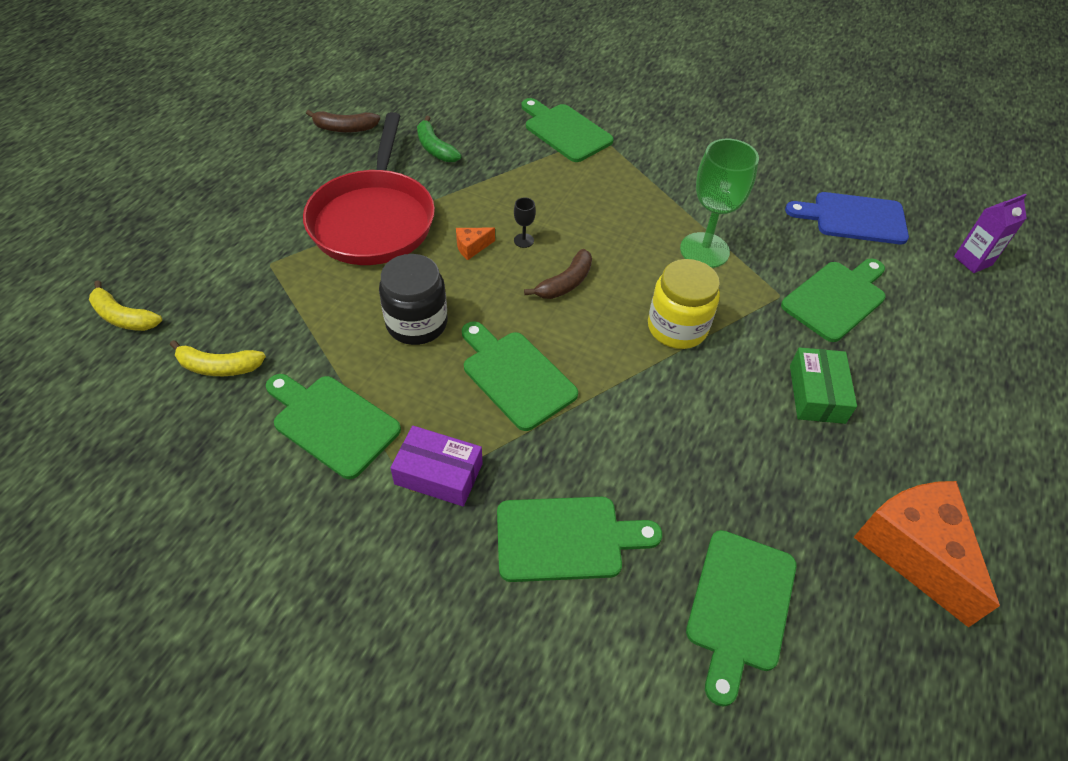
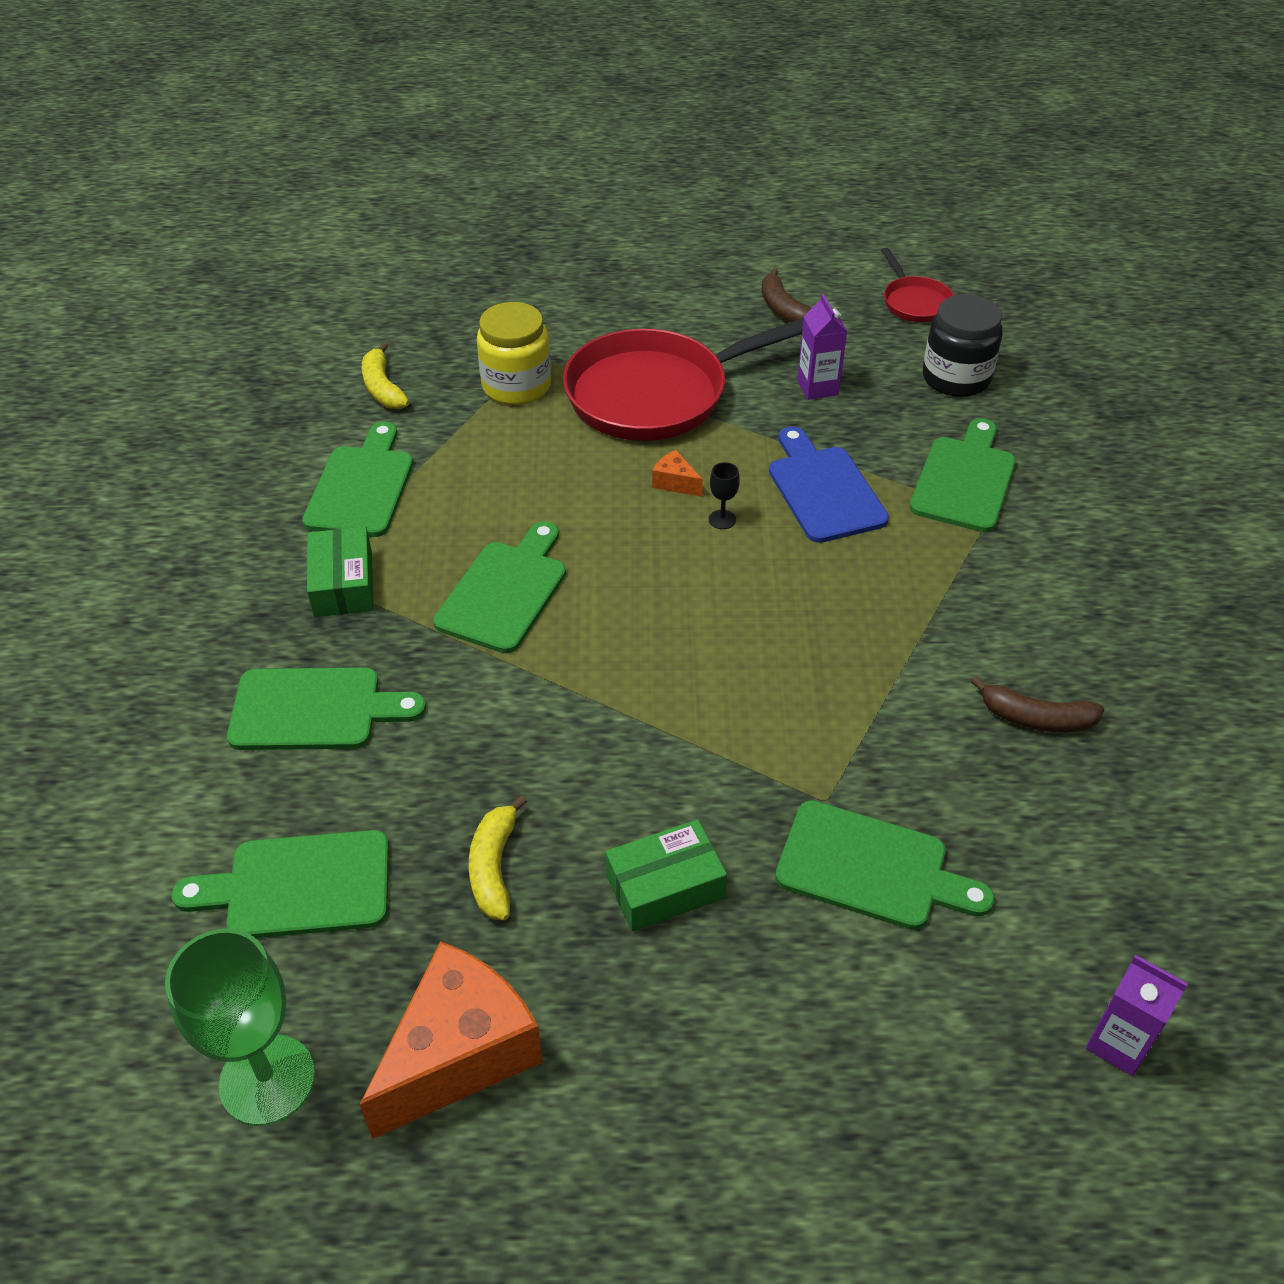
camera: 65 degrees right, 5 degrees down
(124, 317) = (402, 307): yellow banana -> yellow banana (494, 867)
(392, 77) = (914, 302): none -> red pan
(417, 323) = (528, 488): black jar -> black jar (956, 378)
(435, 148) = (817, 387): green banana -> purple carton
(438, 474) = (343, 584): purple box -> green box
(565, 283) = (679, 580): brown banana -> brown banana (1036, 718)
(566, 538) = (315, 710): green cutting board -> green cutting board turned 60 degrees counterclockwise
(677, 327) = (681, 707): yellow jar -> yellow jar (516, 386)
(704, 250) = (849, 692): green goblet -> green goblet (267, 1079)
(853, 218) = (1078, 850): blue cutting board -> blue cutting board (823, 490)

